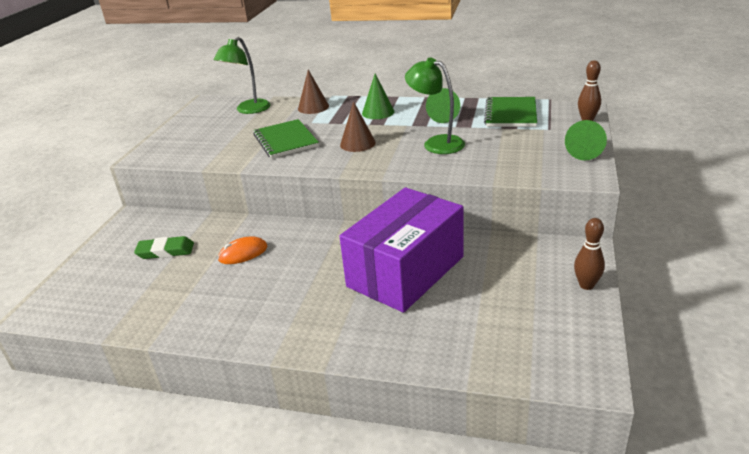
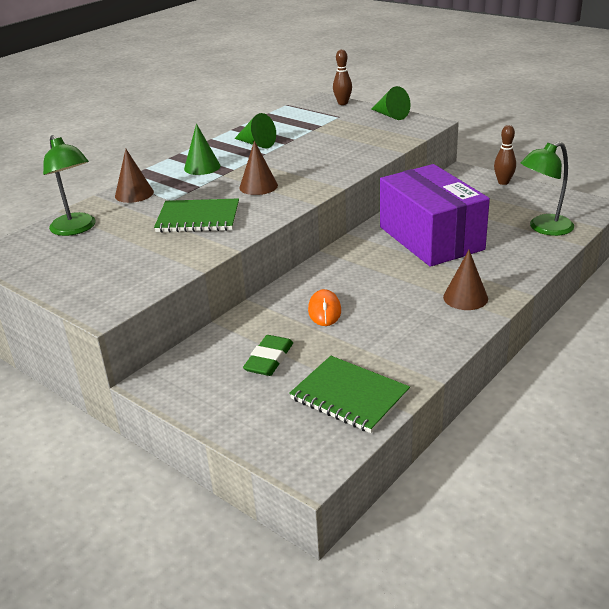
camera: 65 degrees left, 0 degrees up
(296, 324) = (465, 297): none -> brown cone
(436, 143) = (306, 156): green lamp -> green lamp (544, 228)
(510, 114) = (293, 122): green notebook -> green notebook (349, 396)

